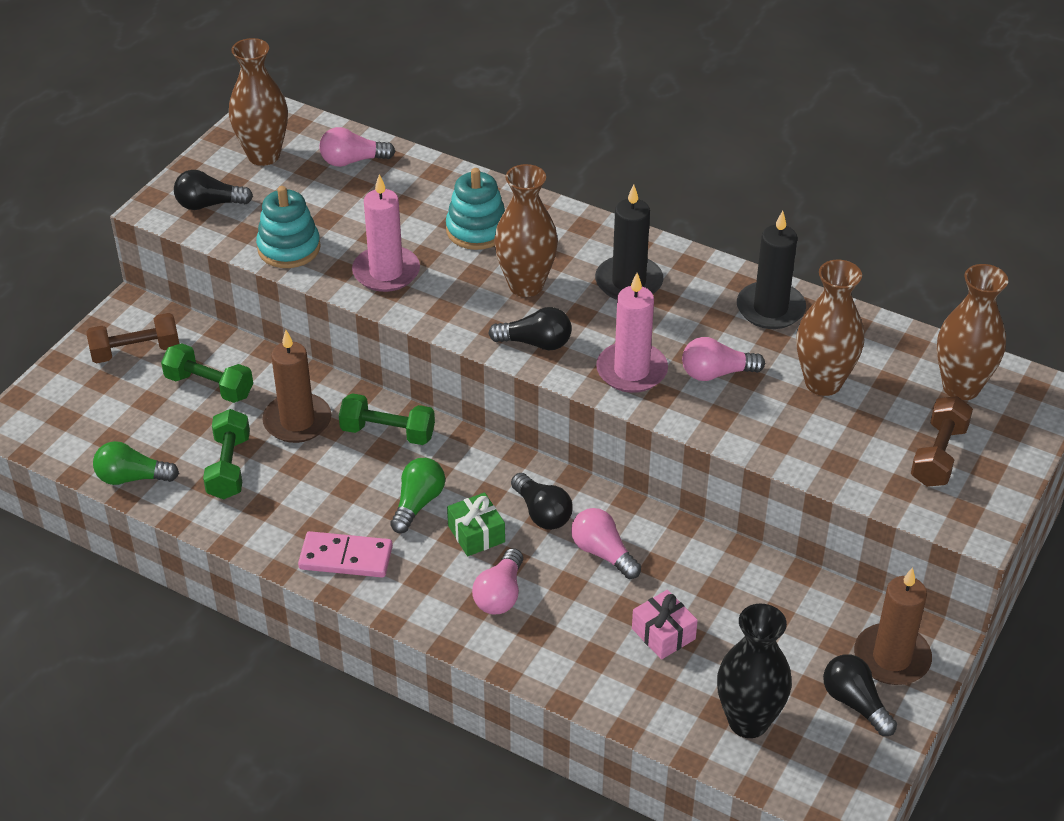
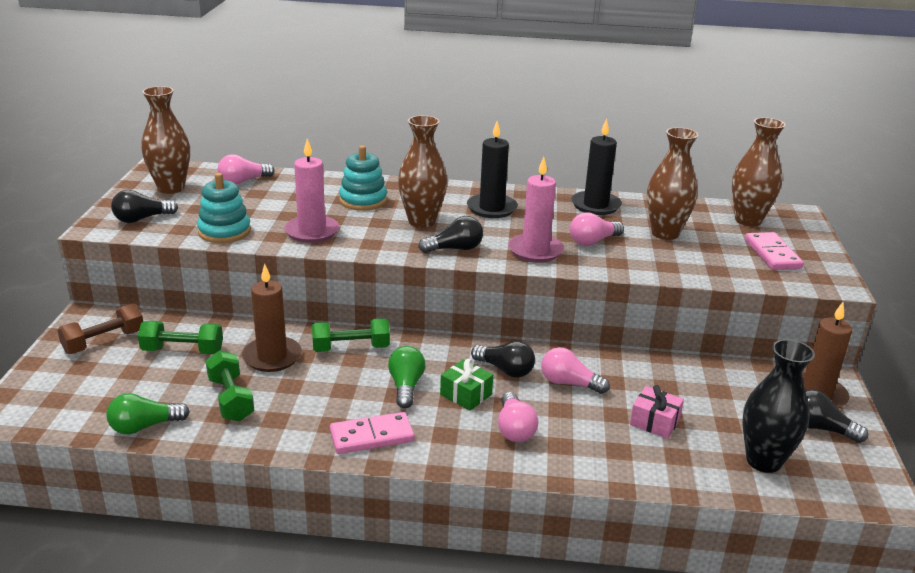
camera: 25 degrees left, 15 degrees down
(938, 455) = (772, 254): brown dumbbell -> pink domino

